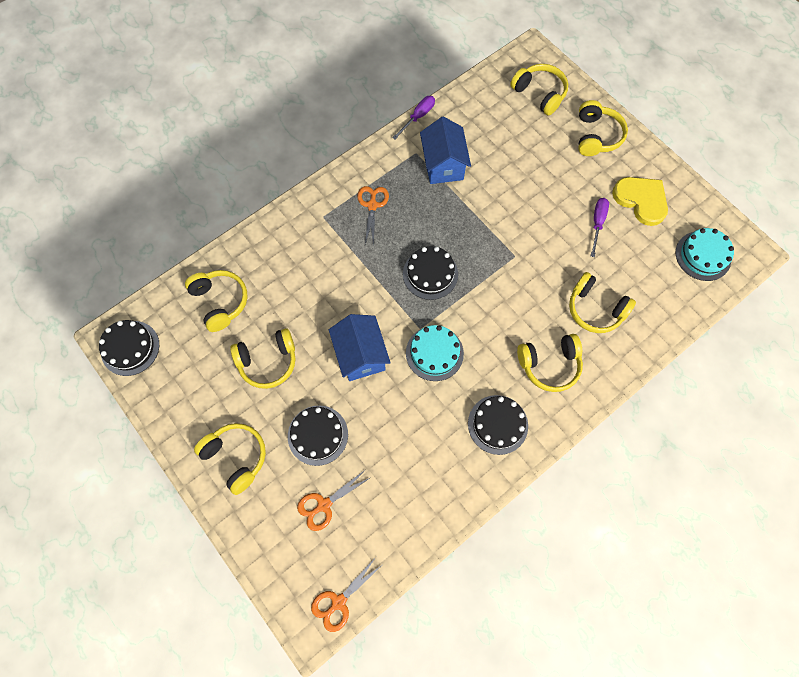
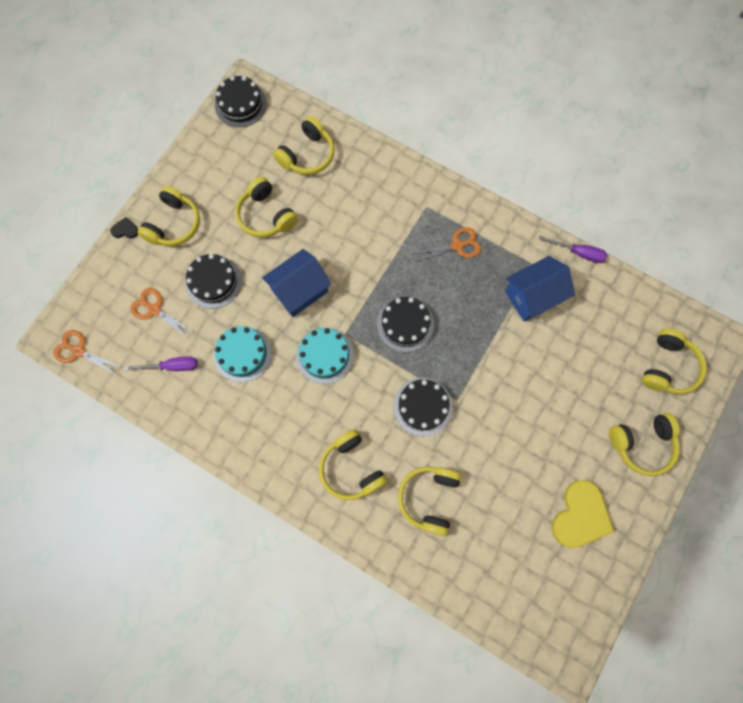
camera: 70 degrees right, 5 degrees up
(219, 512) = (125, 230): none -> black heart
(497, 424) = (274, 436): black cake -> black cake (422, 406)
(597, 223) = (530, 474): purple screwdriver -> purple screwdriver (172, 366)
(703, 256) = (539, 602): turquoise cake -> turquoise cake (242, 354)

